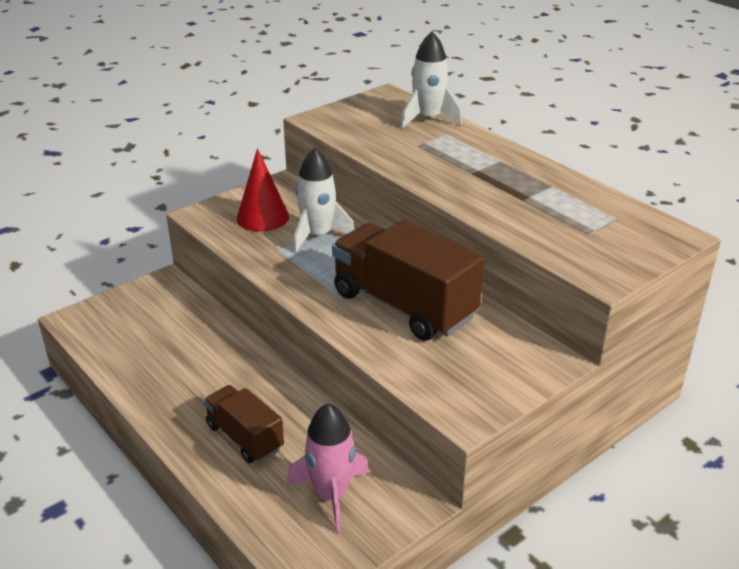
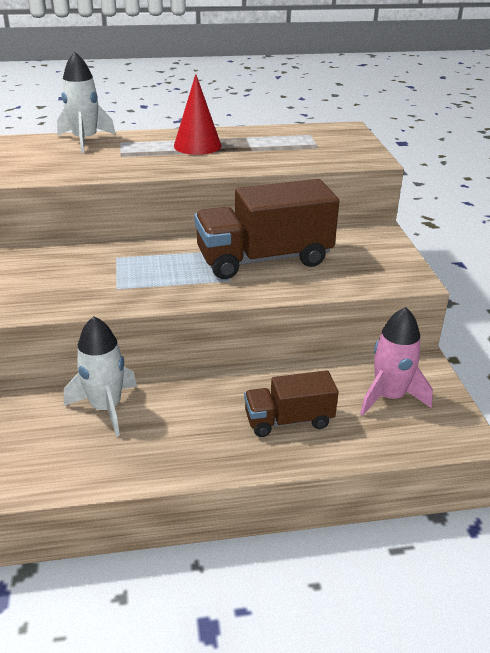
camera: 60 degrees left, 0 degrees up
(263, 217) = (53, 279): red cone -> red cone (197, 145)
(318, 235) = (121, 263): white rocket -> white rocket (106, 408)

